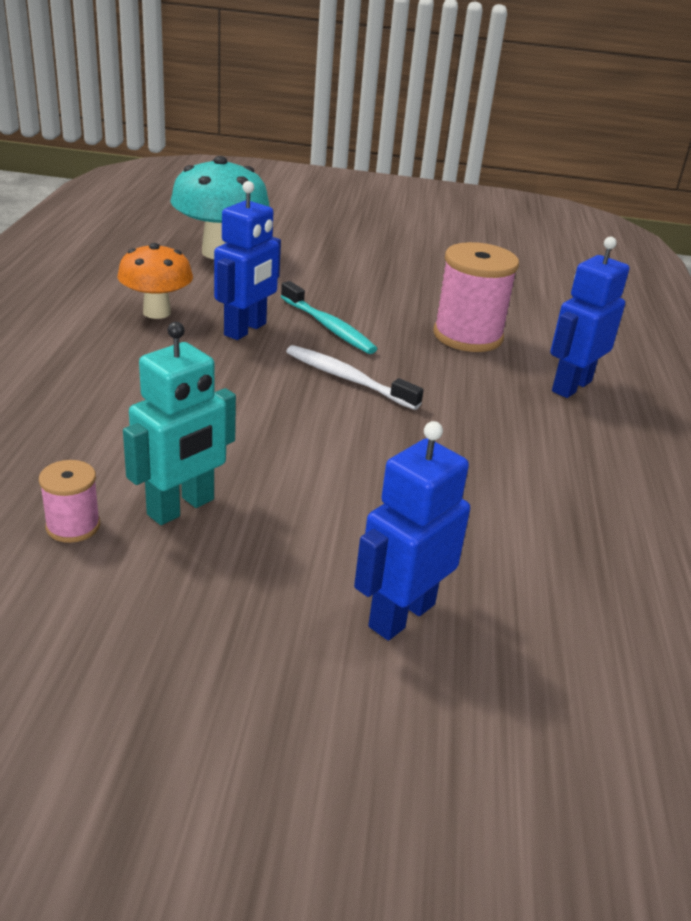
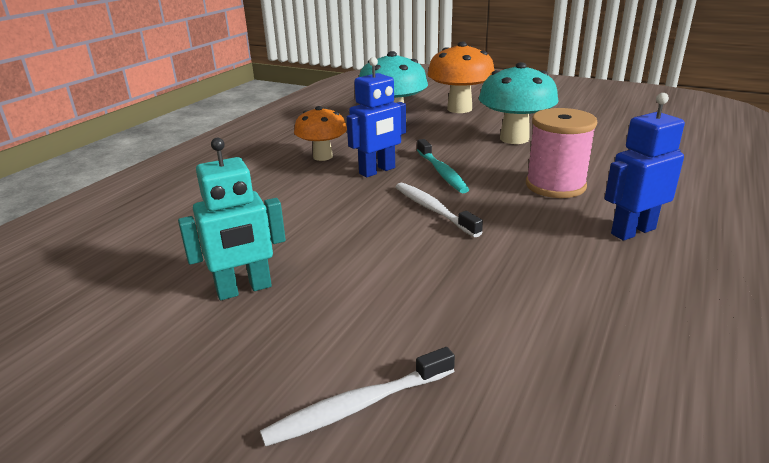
camera: 25 degrees right, 5 degrees down
(73, 526) = (162, 292): pink spool -> none
(297, 230) = (459, 109): none -> orange mushroom
(389, 273) = (514, 139): none -> turquoise mushroom
(401, 615) = (358, 406): blue robot -> white toothbrush

